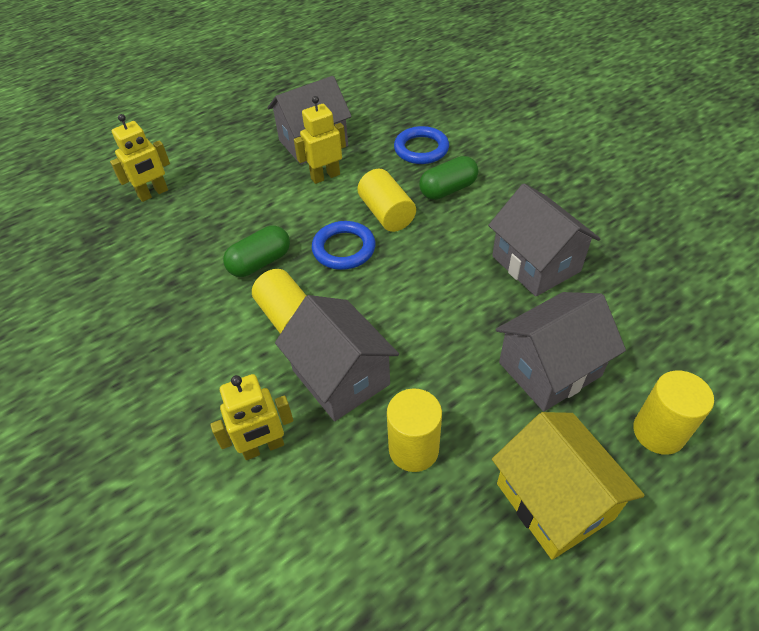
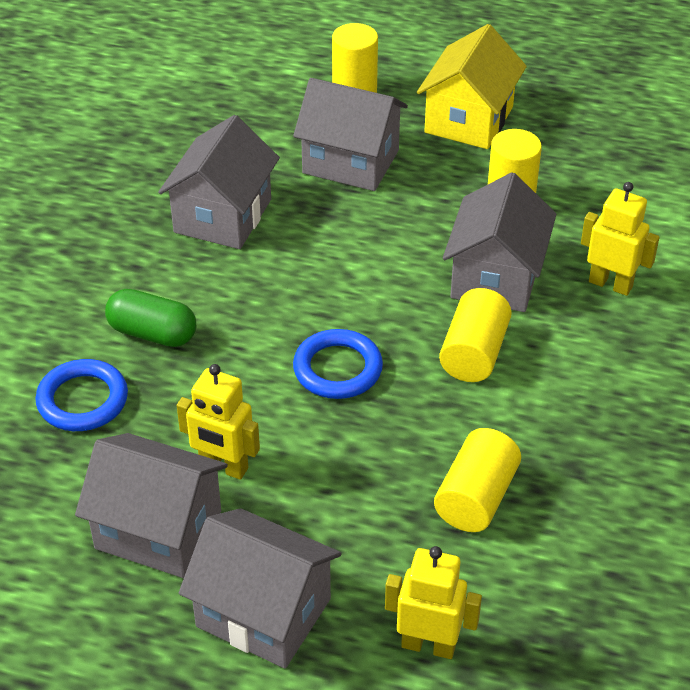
camera: 130 degrees left, 5 degrees down
(233, 155) = (263, 613): none -> grey house
(260, 262) = (429, 428): green capsule -> none
(387, 214) = (245, 364): yellow cylinder -> yellow cylinder (475, 497)

